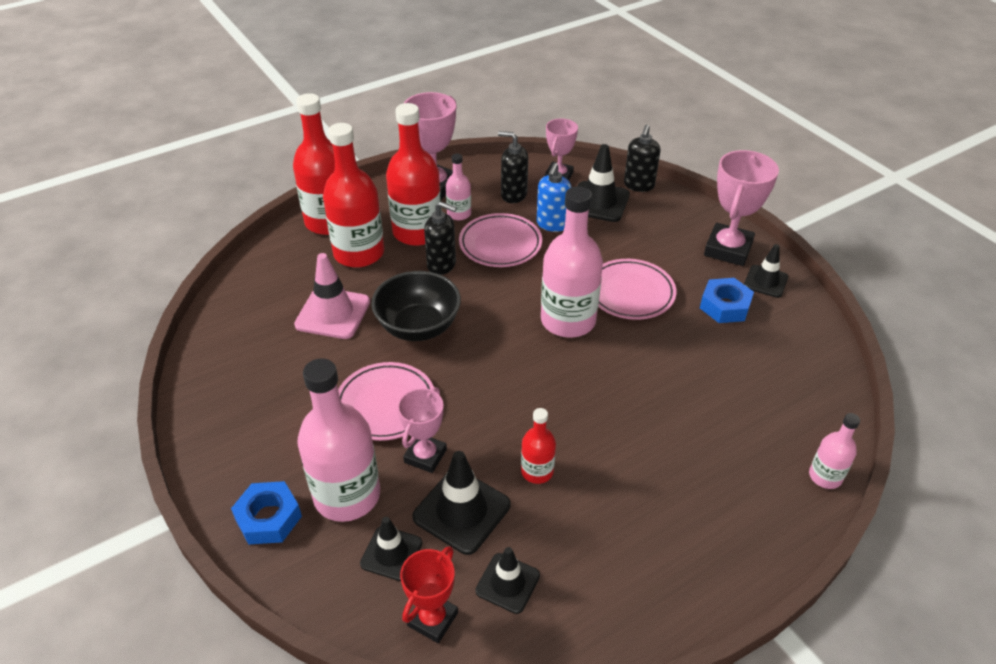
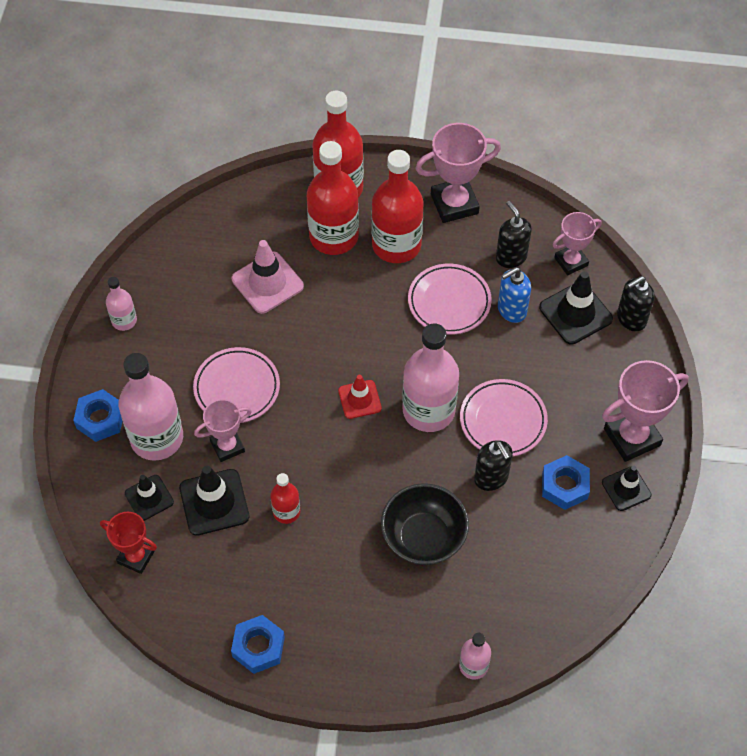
camera: 40 degrees right, 15 degrees up
(418, 327) = (316, 338): black bowl -> black bowl (423, 538)
(432, 619) = (136, 557): red trophy -> red trophy turned 45 degrees clockwise
(442, 265) = (385, 291): black soap dispenser -> black soap dispenser (491, 478)
(459, 214) = (446, 247): pink bottle -> pink bottle (124, 320)
(504, 347) = (359, 399): none -> red traffic cone
(507, 583) = (197, 570): black traffic cone -> none
(641, 607) = (258, 647): none -> blue nut

